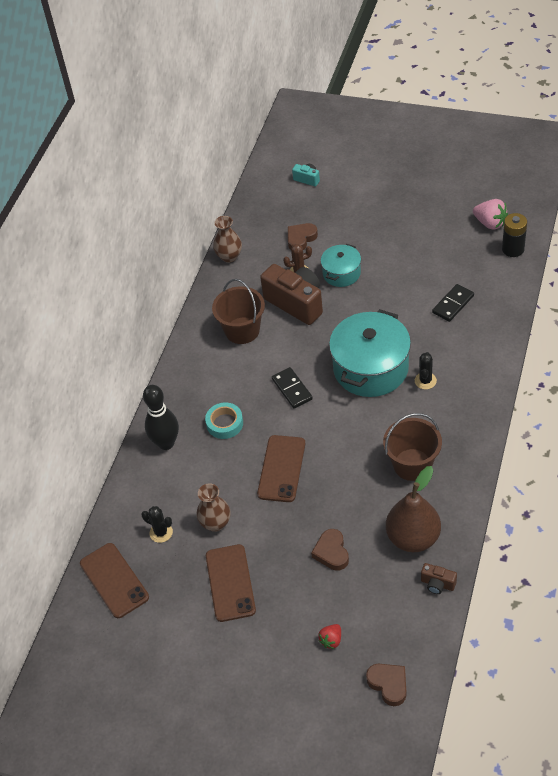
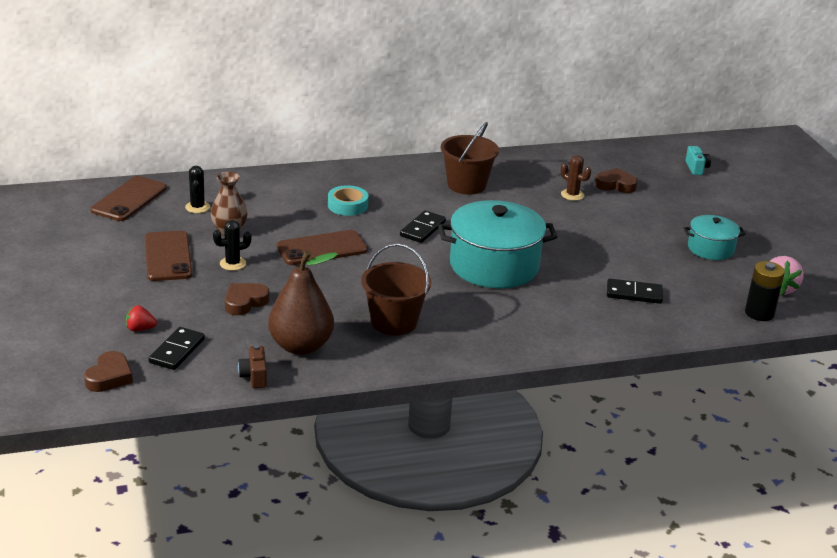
camera: 50 degrees right, 20 degrees down
(166, 443) = (298, 183): black bowling pin -> none
(229, 256) = (548, 155): brown vase -> none
(230, 583) = (168, 256): brown phone -> brown phone turned 60 degrees counterclockwise
(296, 303) = (531, 203): brown camera -> none
(341, 273) = (598, 218): turquoise pot -> turquoise pot (710, 249)
(376, 624) = (177, 351): none -> black domino
(425, 381) = (511, 302): black cactus -> black cactus (232, 264)

